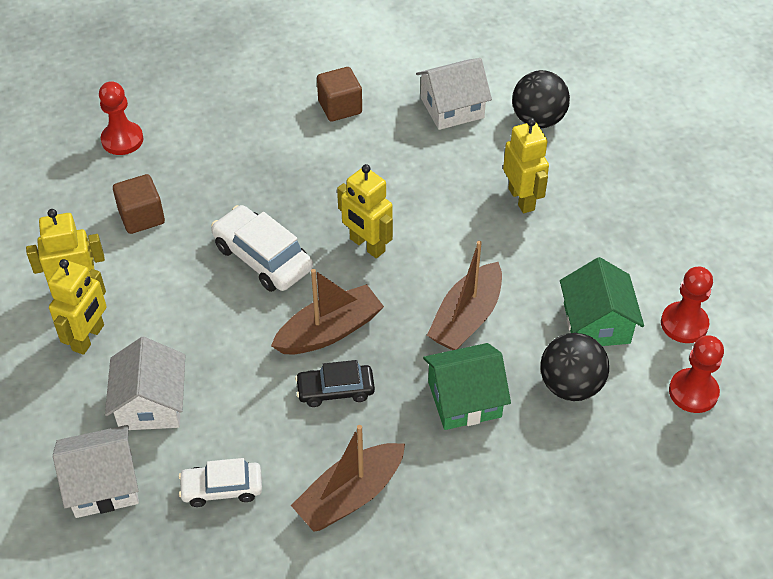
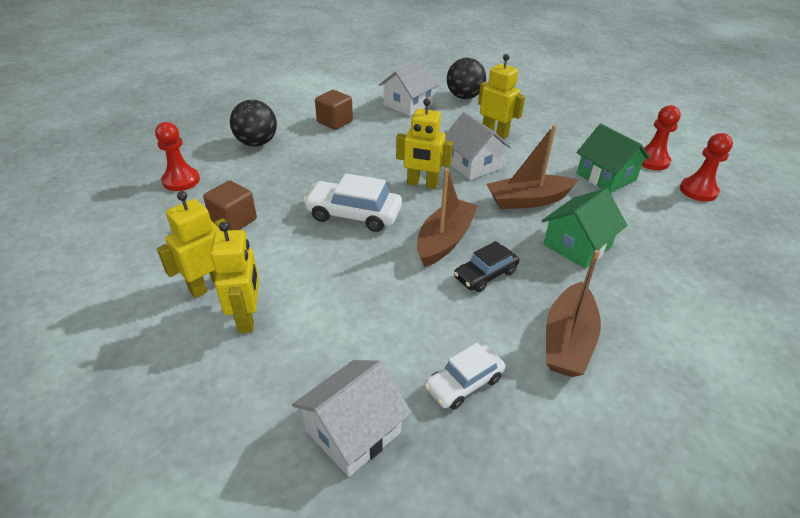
camera: 30 degrees left, 10 degrees down
(151, 404) = (345, 344): white house -> white house (473, 164)
(467, 318) = (528, 200): brown boat -> brown boat turned 75 degrees clockwise
(570, 385) = (630, 213): black ball -> black ball (257, 143)

